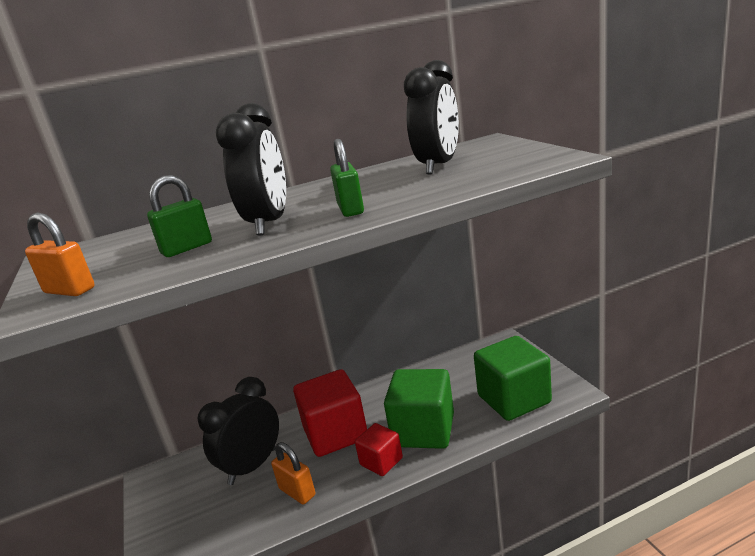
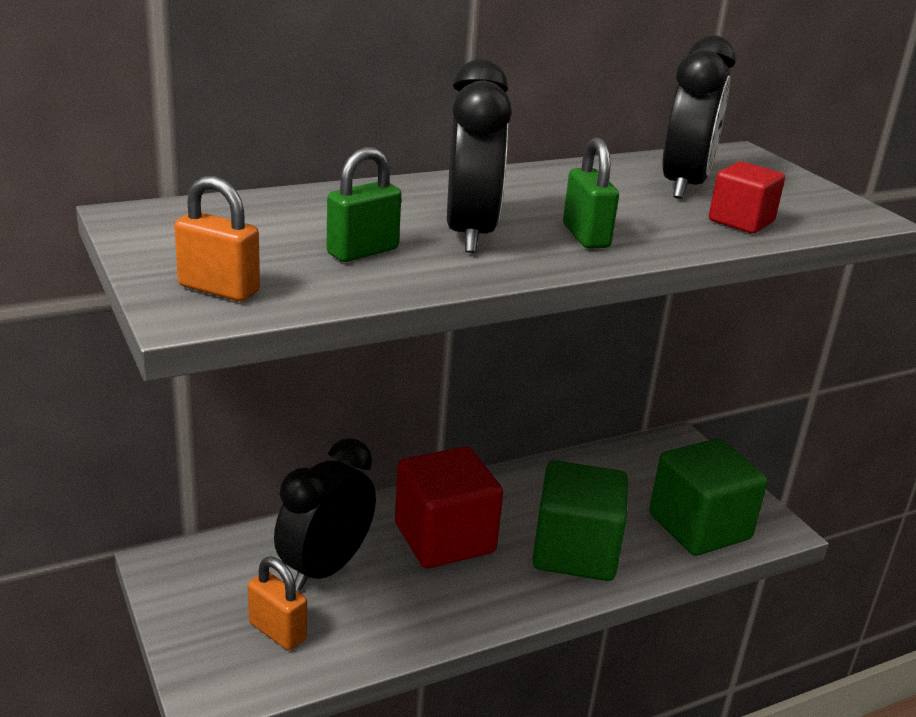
camera: 10 degrees left, 5 degrees up
(297, 492) = (402, 613): orange padlock -> orange padlock (277, 631)
(381, 461) = (519, 587): red cube -> red cube (741, 221)

